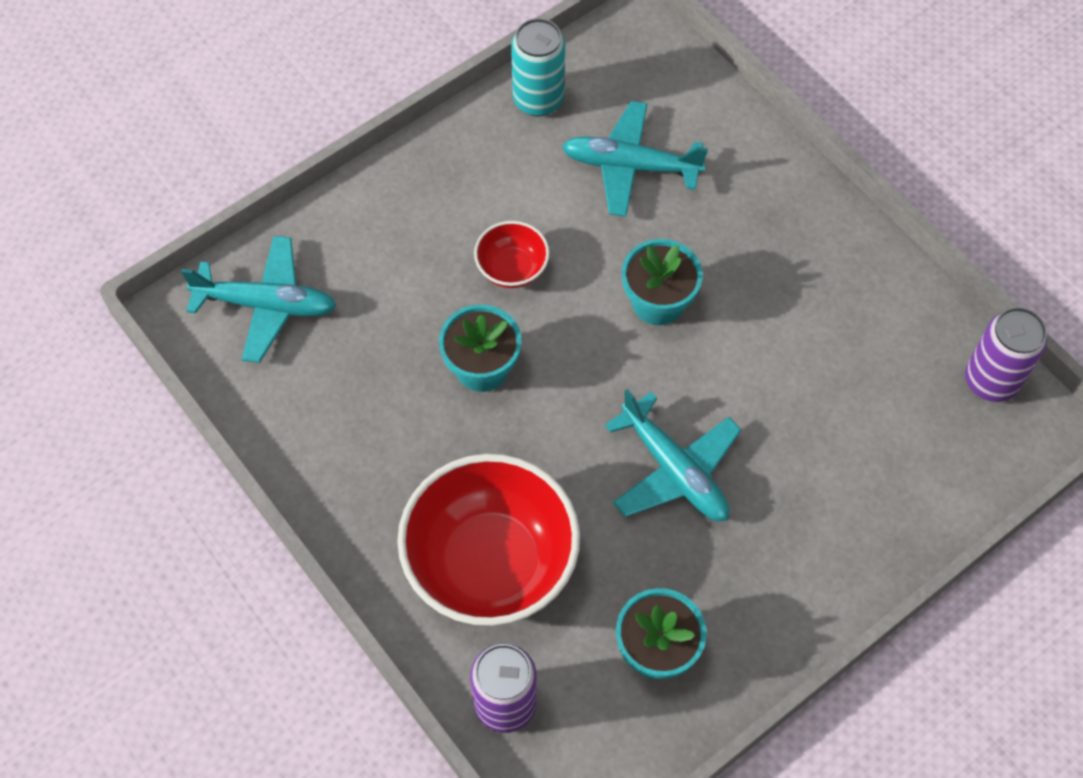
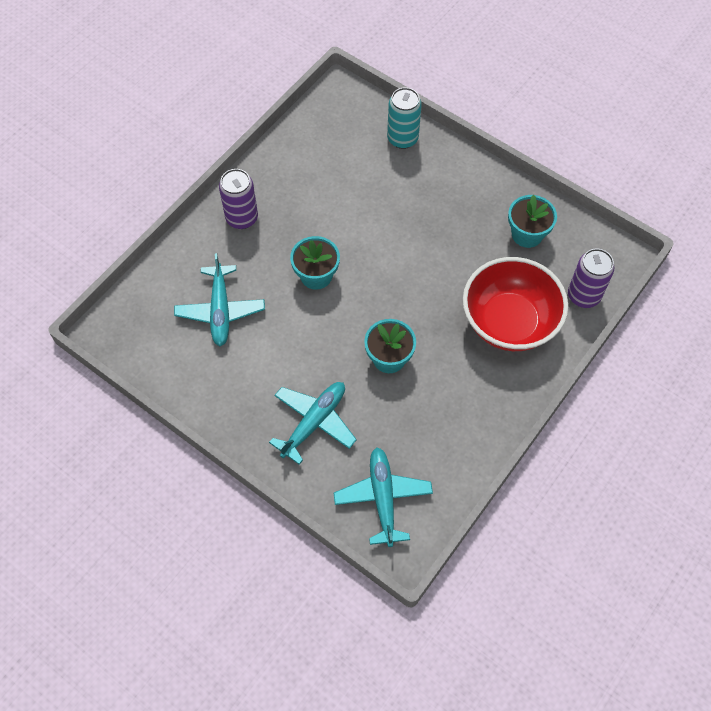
camera: 105 degrees left, 0 degrees up
(512, 268) = (314, 359): red bowl -> none
(538, 100) = (178, 376): turquoise can -> turquoise can (402, 138)
(674, 470) = (422, 246): turquoise plane -> turquoise plane (314, 422)
(991, 380) = (320, 114): purple can -> purple can (242, 218)

